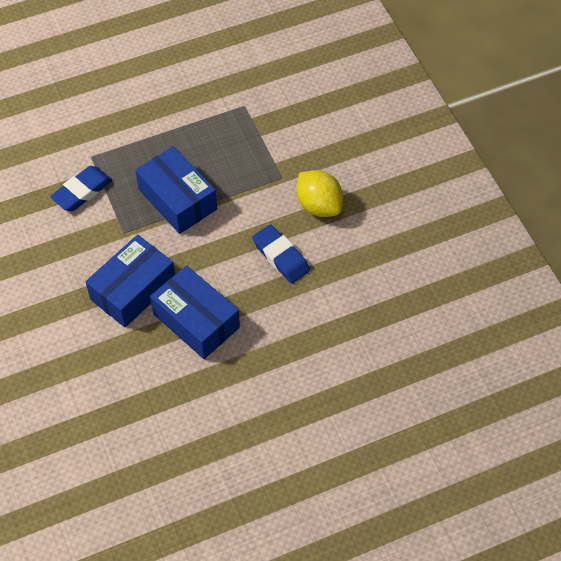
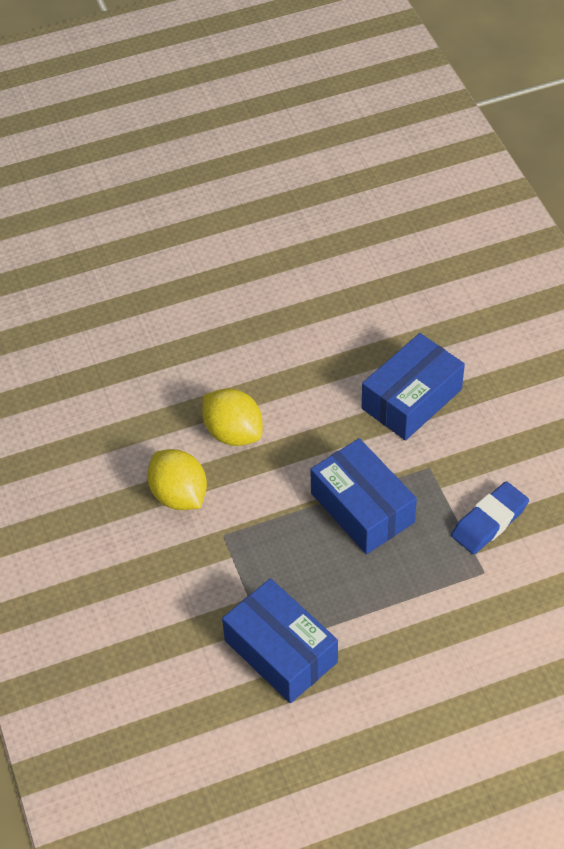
camera: 175 degrees left, 5 degrees down
(196, 321) = (336, 364): blue box -> blue box (281, 651)
(281, 257) = (233, 433): blue eraser -> yellow lemon

